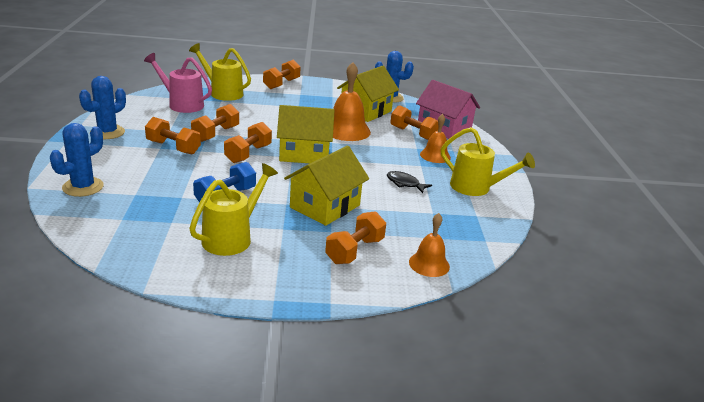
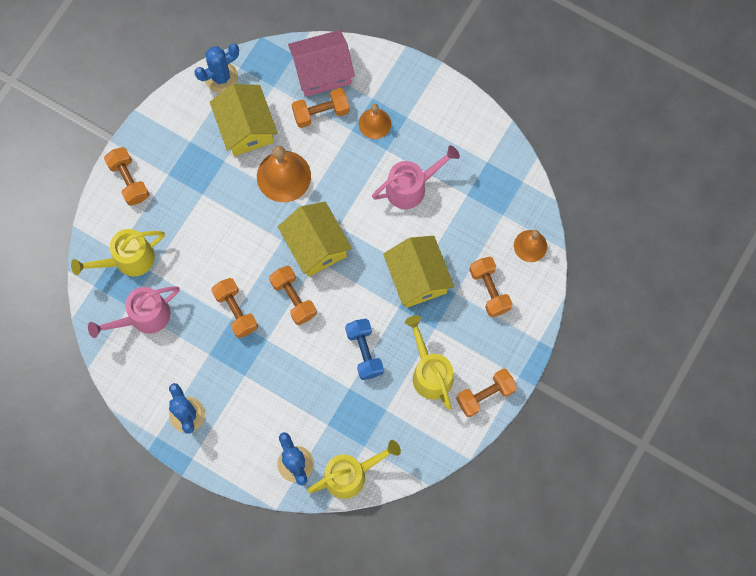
camera: 55 degrees left, 45 degrees up
(173, 147) = (249, 363): orange dumbbell -> orange dumbbell (485, 395)
(304, 153) = (316, 245): yellow house -> yellow house turned 60 degrees counterclockwise
(405, 183) = (412, 187): black fish -> pink watering can
(476, 188) = (447, 129): yellow watering can -> yellow watering can (351, 474)

